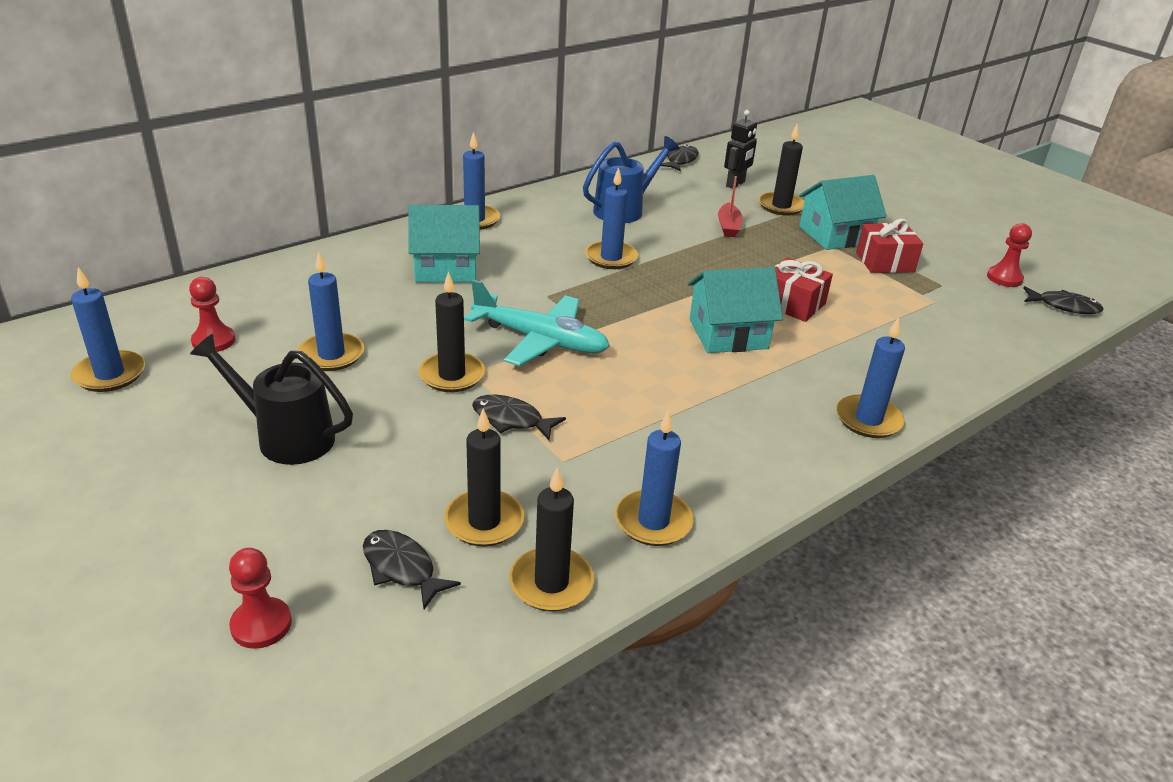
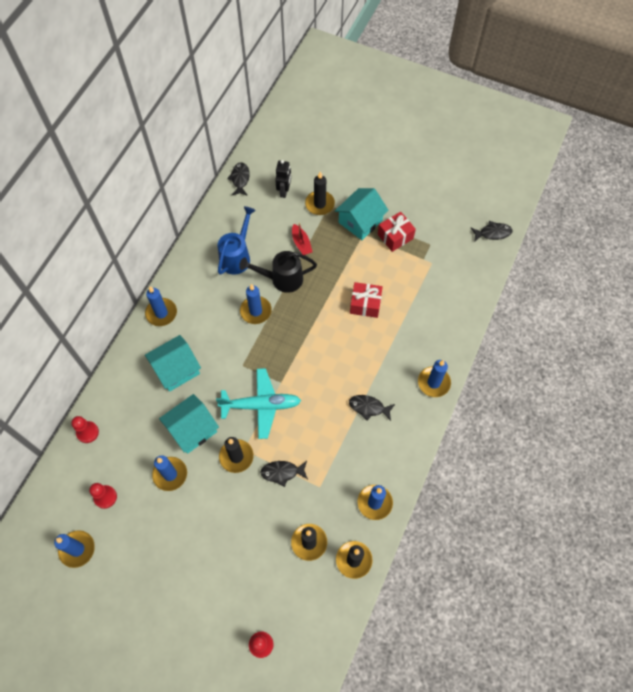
camera: 25 degrees left, 30 degrees up
(286, 437) = (192, 541): black watering can -> black watering can (282, 279)
(402, 568) = (293, 586): black fish -> black fish (368, 407)
(728, 334) = (346, 349): turquoise house -> turquoise house (192, 429)
(1004, 278) = (458, 220): red pawn -> red pawn (87, 432)

